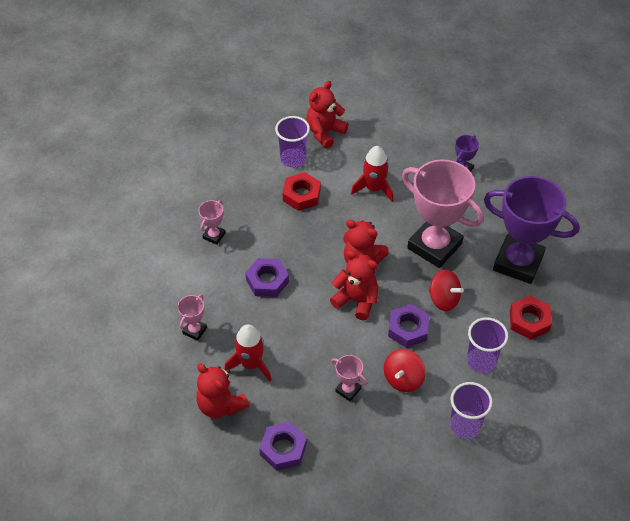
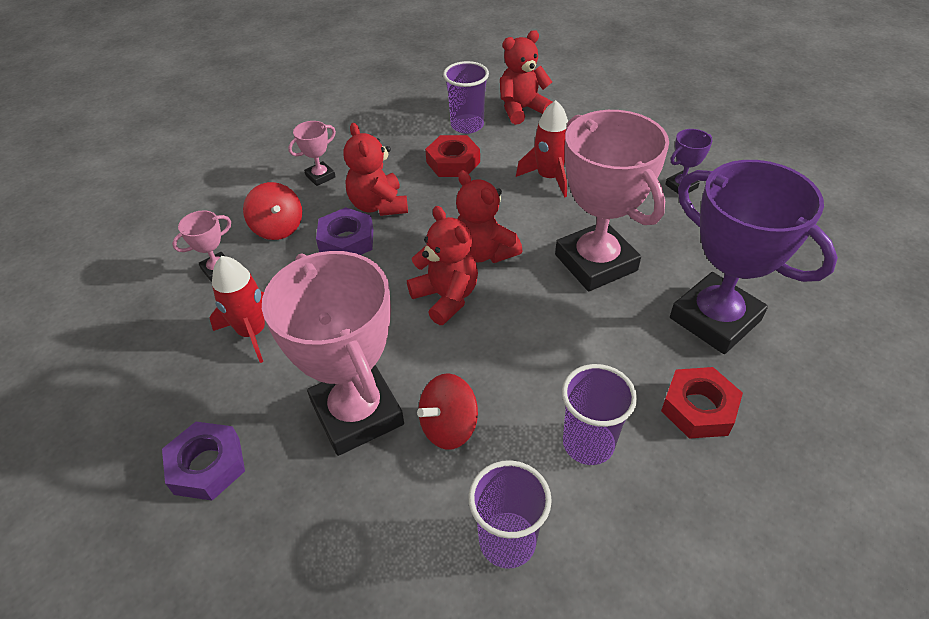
camera: 25 degrees right, 5 degrees down
(220, 405) = (175, 371): red teddy bear -> red teddy bear (378, 205)
(348, 390) = (357, 413): pink trophy -> pink trophy, size x2.35
(408, 329) = (497, 357): purple nut -> none
(444, 299) = (573, 334): red spinning top -> red spinning top (278, 228)

